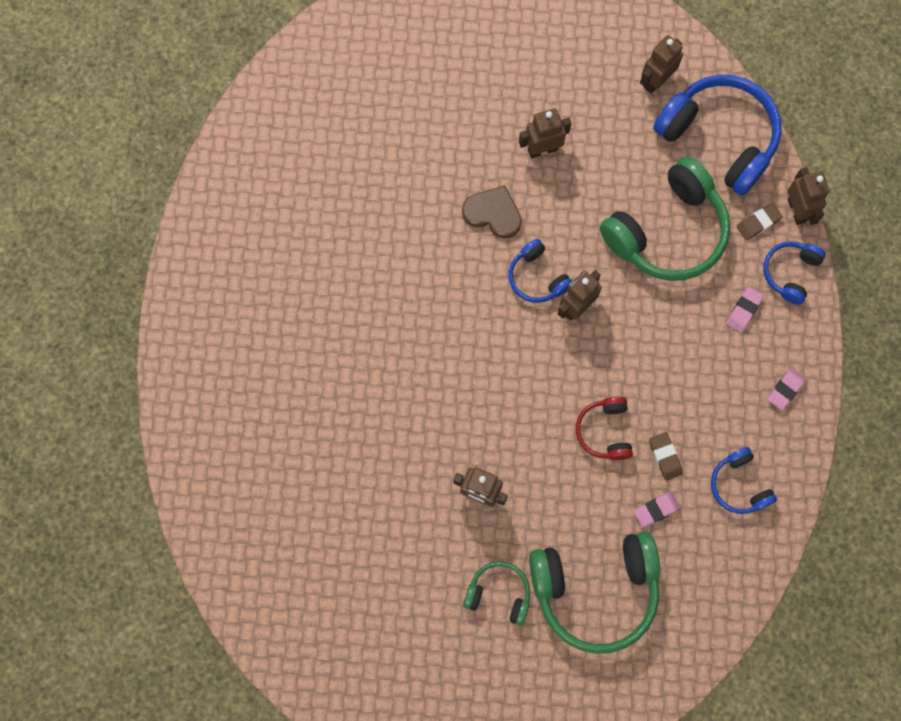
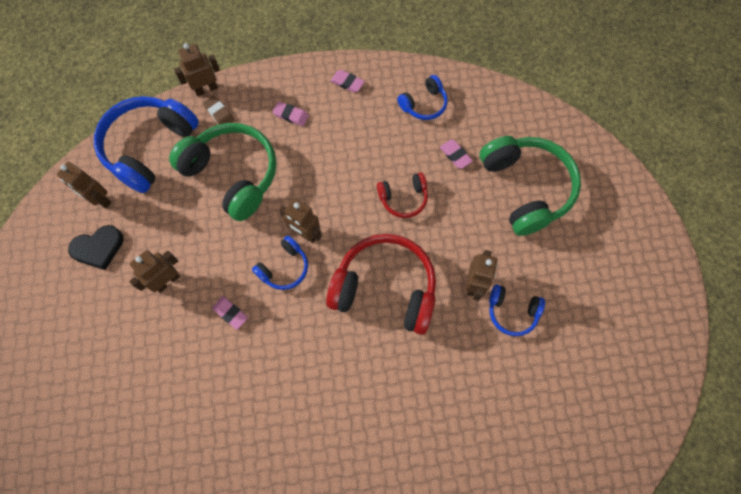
camera: 100 degrees left, 5 degrees down
(492, 388) = (385, 288): none -> red headphones
(493, 213) = (230, 313): brown heart -> pink eraser
(499, 594) = (548, 257): green headphones -> none
(542, 149) = (167, 281): brown robot -> brown robot turned 75 degrees clockwise
(594, 78) = (98, 248): none -> black heart
(665, 457) = (414, 154): brown eraser -> none
(790, 273) = (257, 88): blue headphones -> blue headphones (512, 312)

